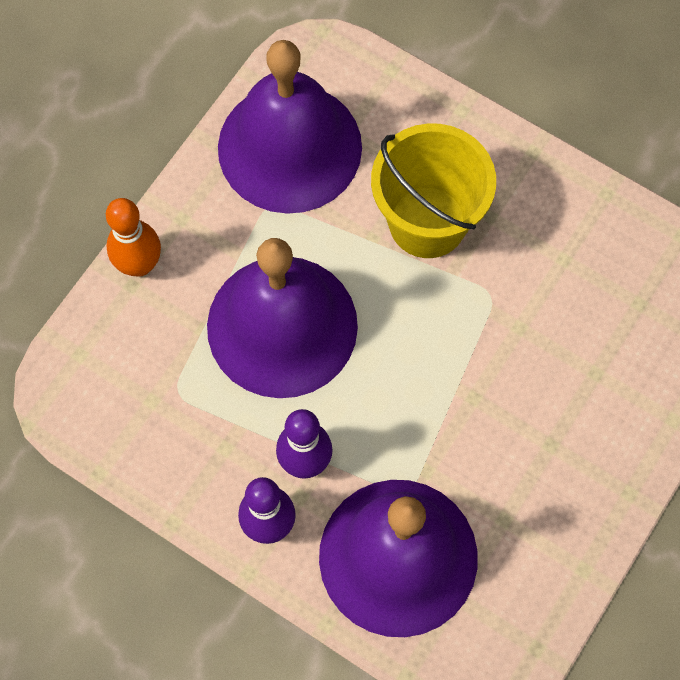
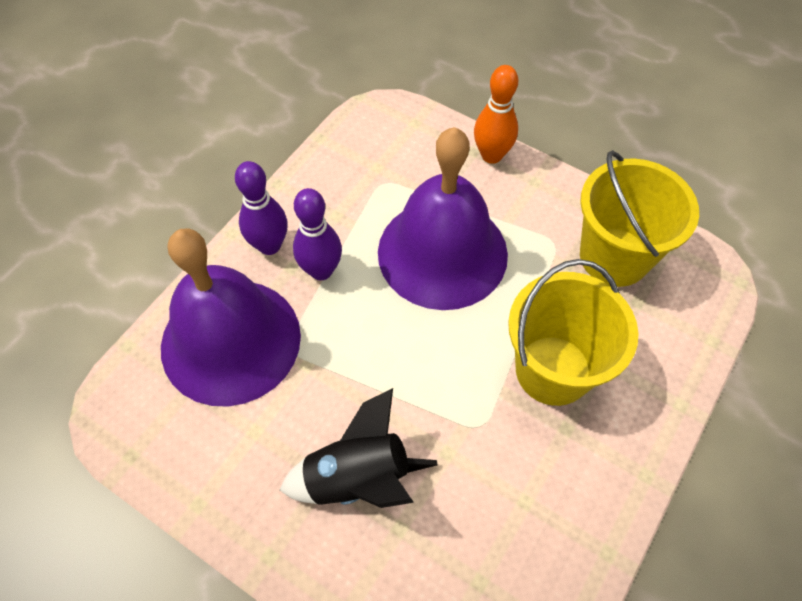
camera: 90 degrees right, 10 degrees down
(289, 147) = (614, 256): purple bell -> yellow bucket
(549, 412) = (358, 478): none -> black rocket

